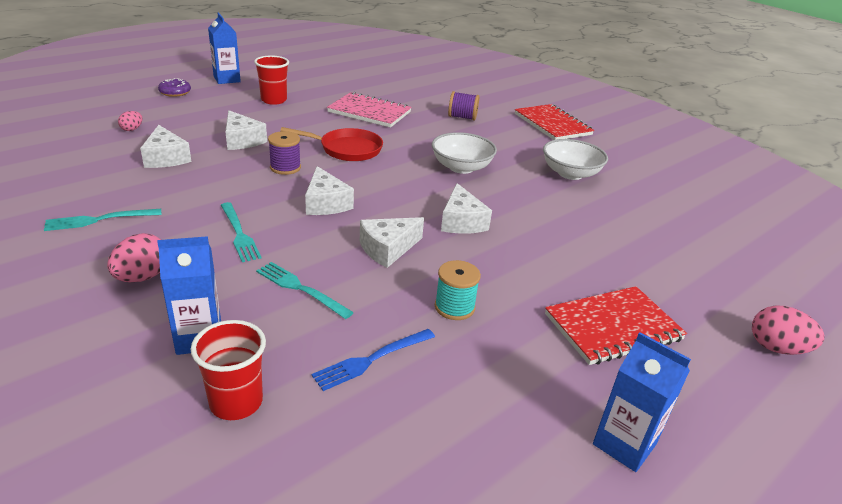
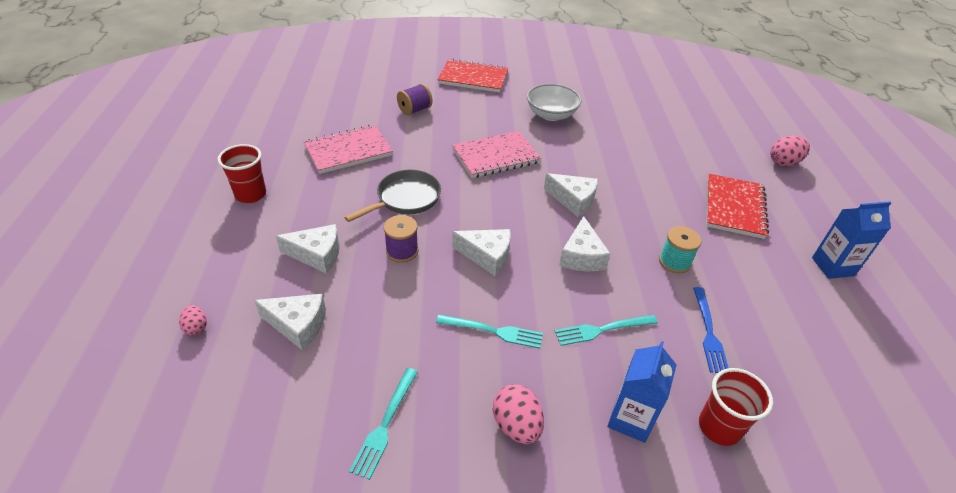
camera: 50 degrees left, 10 degrees up
(175, 92) = (136, 256): purple donut -> none
(227, 79) = (154, 203): blue carton -> none
(347, 149) = (405, 199): red pan -> grey pan
(461, 167) = (496, 156): white bowl -> pink notebook

